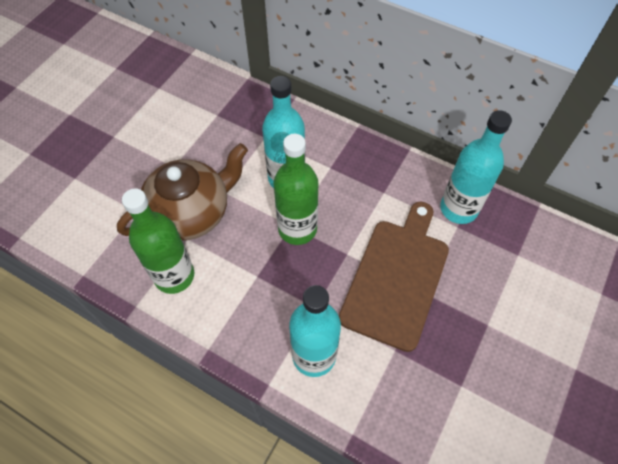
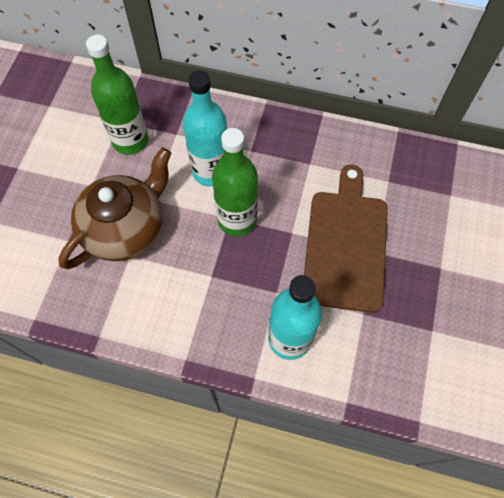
camera: 15 degrees left, 5 degrees up
(174, 276) = (129, 296): green bottle -> green bottle (130, 140)
(458, 209) = (385, 163): turquoise bottle -> none

